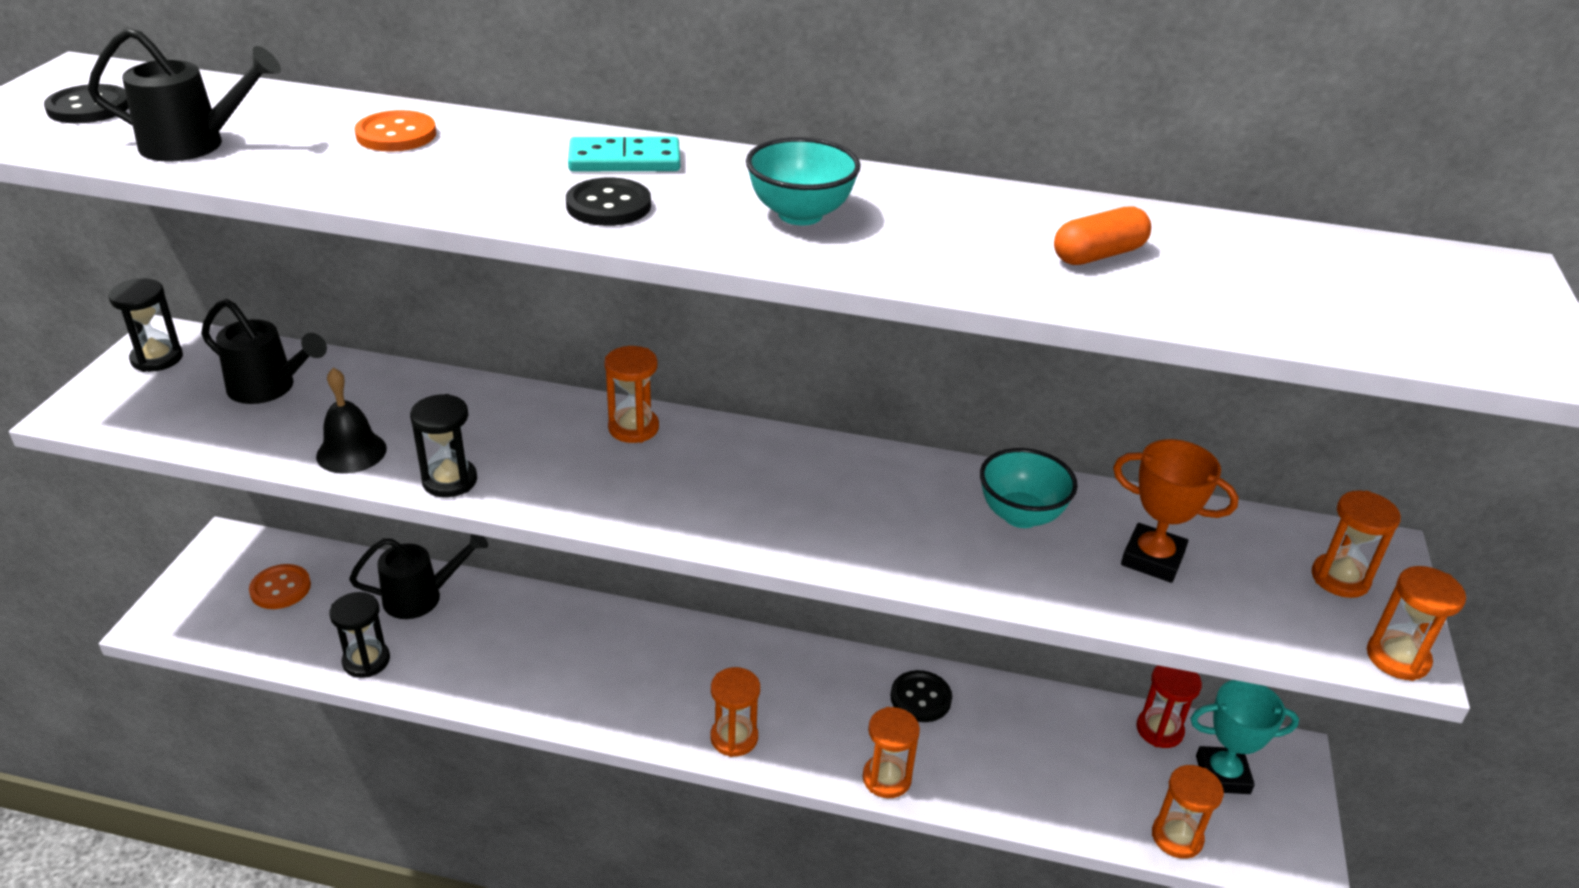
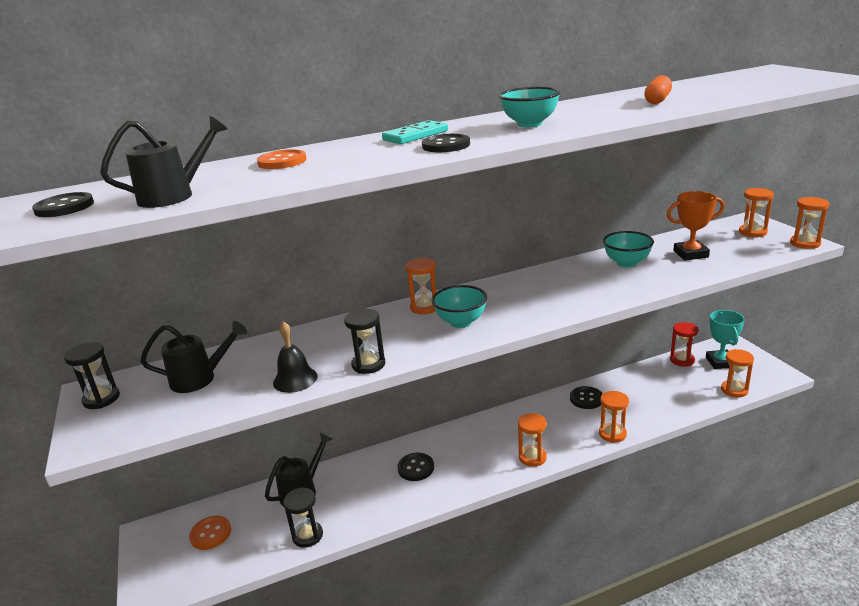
camera: 30 degrees left, 10 degrees down
(576, 652) = (416, 468): none -> black button
(640, 481) = (461, 322): none -> turquoise bowl
(1222, 775) = (720, 362): turquoise trophy -> turquoise trophy turned 60 degrees counterclockwise

